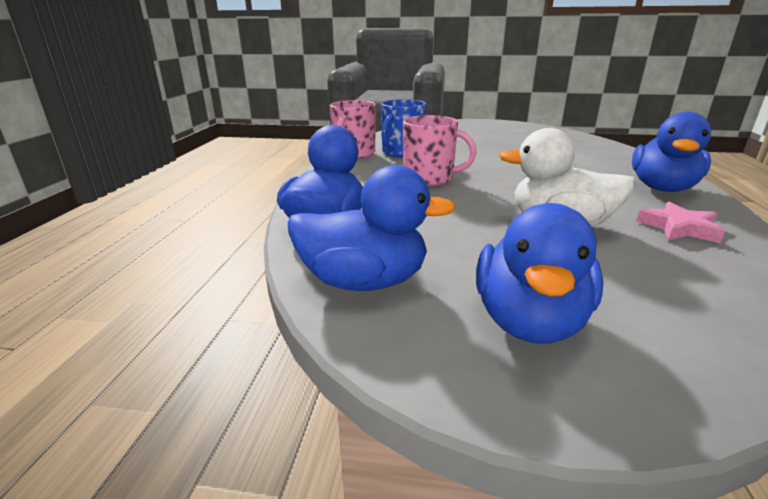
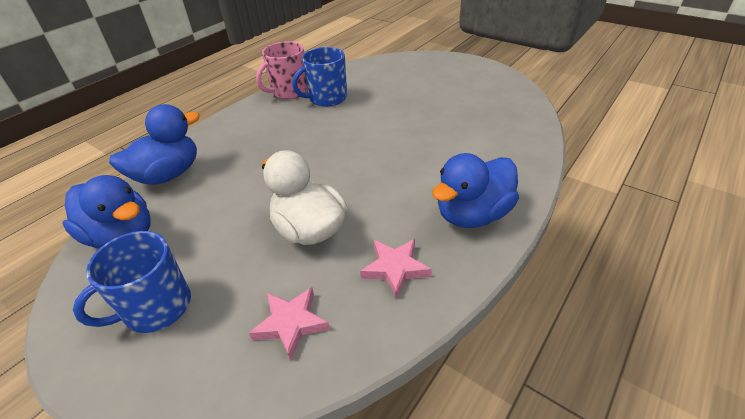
camera: 30 degrees right, 15 degrees up
(429, 178) = (299, 141): pink mug -> none
(529, 321) = (156, 307): blue duck -> blue mug
(682, 284) = (291, 323): none -> pink star

